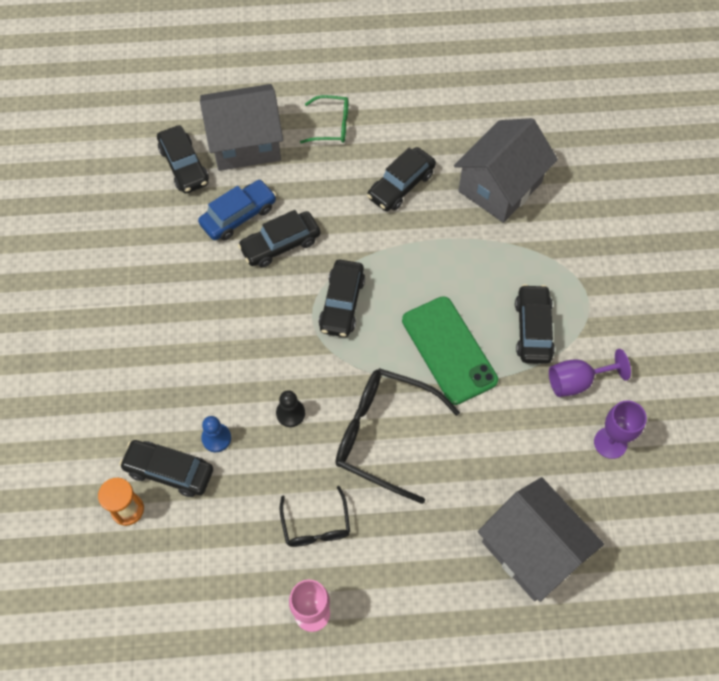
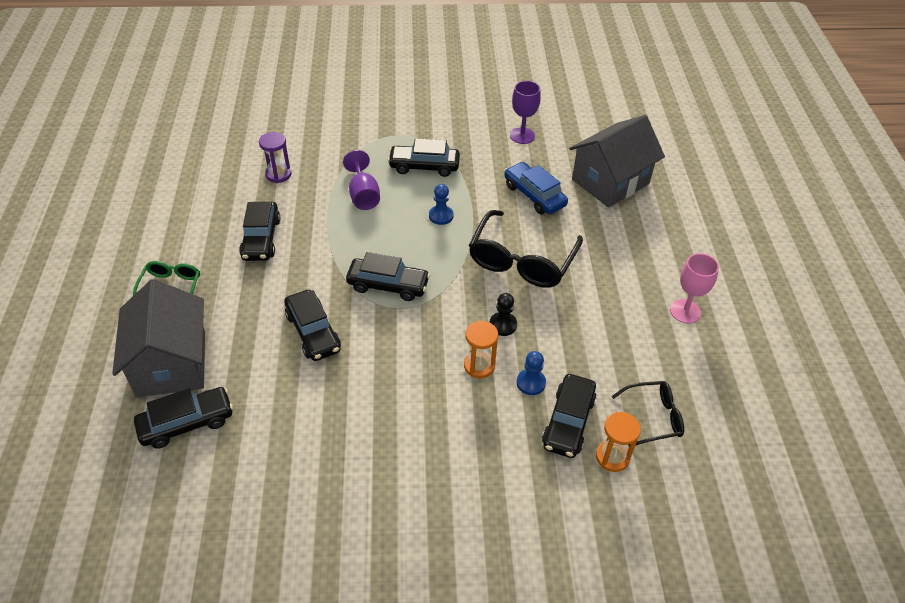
camera: 90 degrees left, 15 degrees down
(238, 216) = (270, 368): blue car -> blue car (534, 195)
(238, 390) = (479, 366): none -> orange hourglass
(316, 526) = (609, 308): black glasses -> black glasses (653, 417)
(401, 185) = (261, 238): black car -> black car turned 45 degrees clockwise
(449, 350) = (441, 216): green phone -> blue pawn
(500, 187) = (278, 174): grey house -> purple hourglass
(577, 381) = (471, 147): purple goblet -> purple goblet (363, 195)

